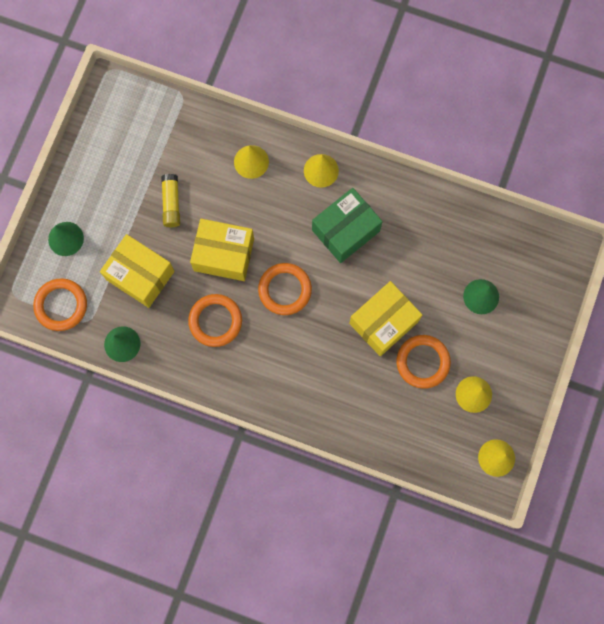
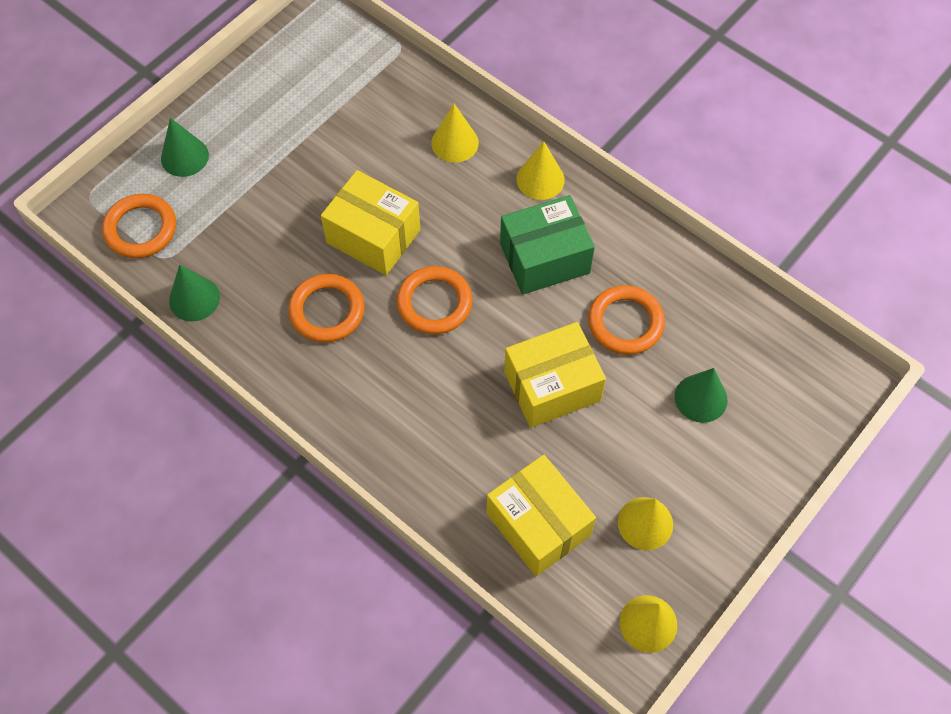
camera: 20 degrees right, 15 degrees down
(140, 275) = (256, 227): yellow box -> yellow box (538, 524)
(171, 203) = (333, 158): yellow glue stick -> none
(422, 362) = (587, 455): orange ring -> orange ring (625, 323)

